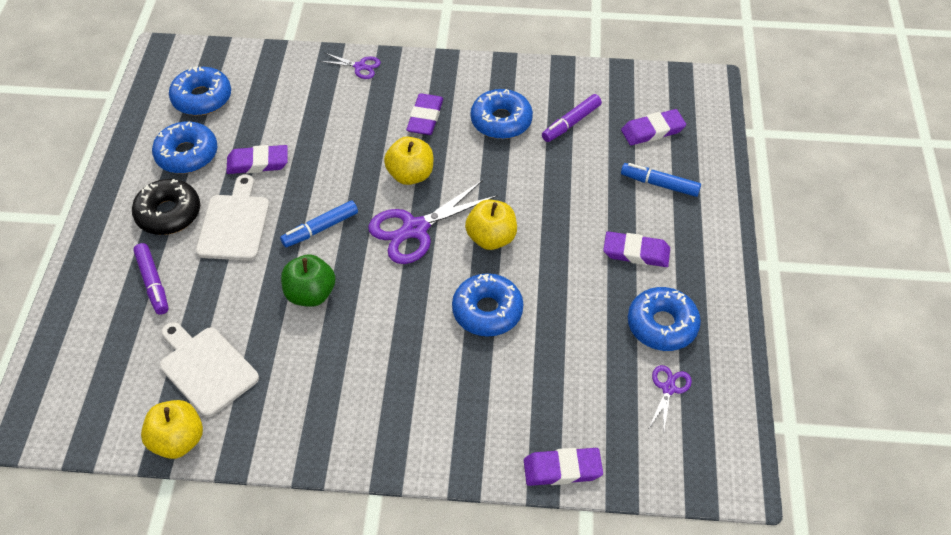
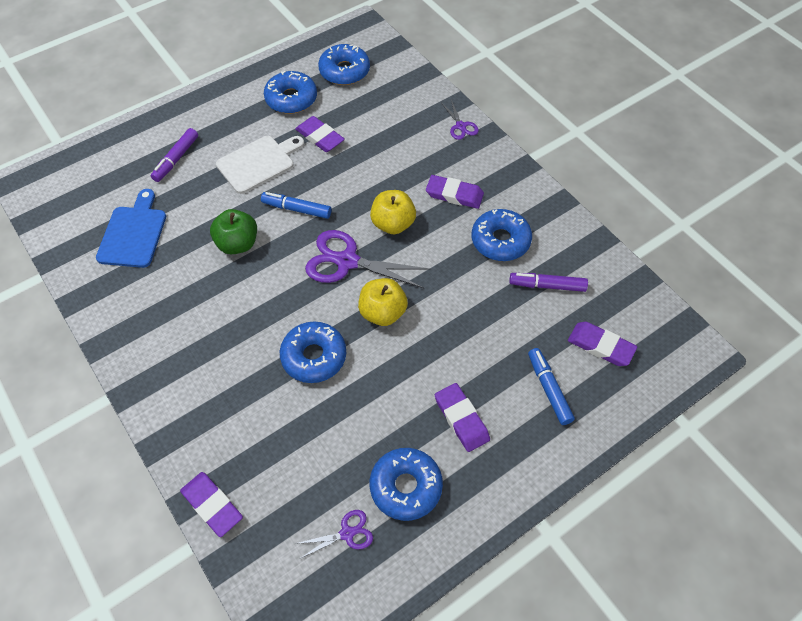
camera: 50 degrees right, 5 degrees up
(168, 213) = (236, 126): black donut -> none
(178, 440) = (69, 260): yellow apple -> none
(206, 368) = (133, 233): white cutting board -> blue cutting board
(425, 117) = (454, 194): purple eraser -> purple eraser turned 45 degrees clockwise

